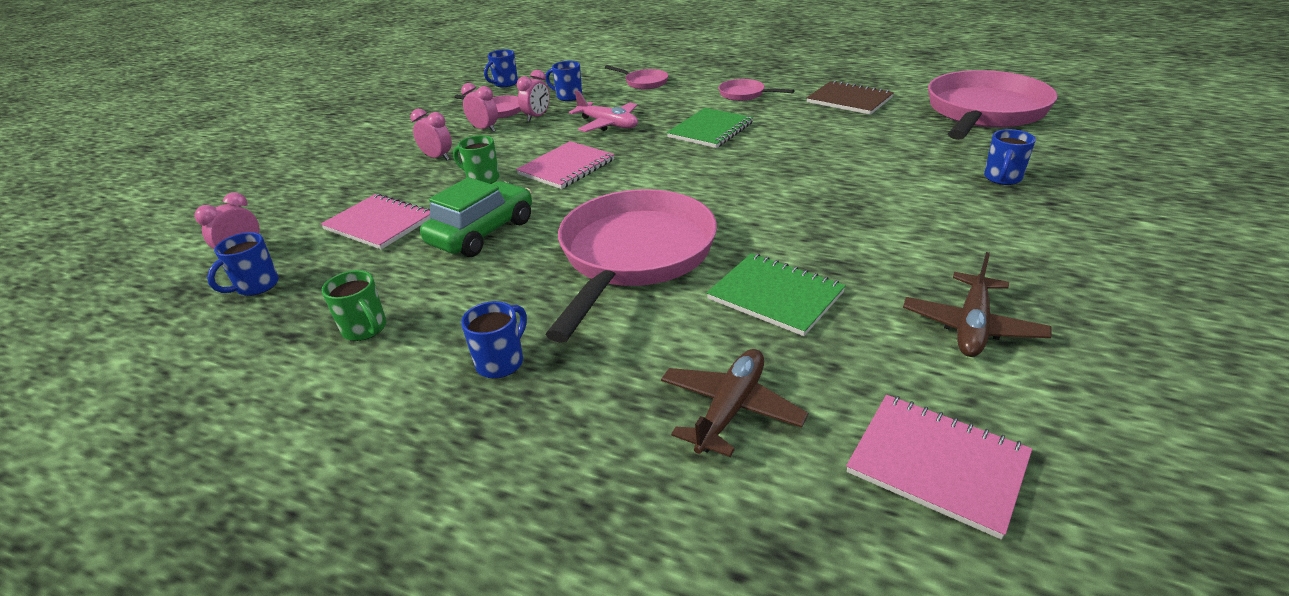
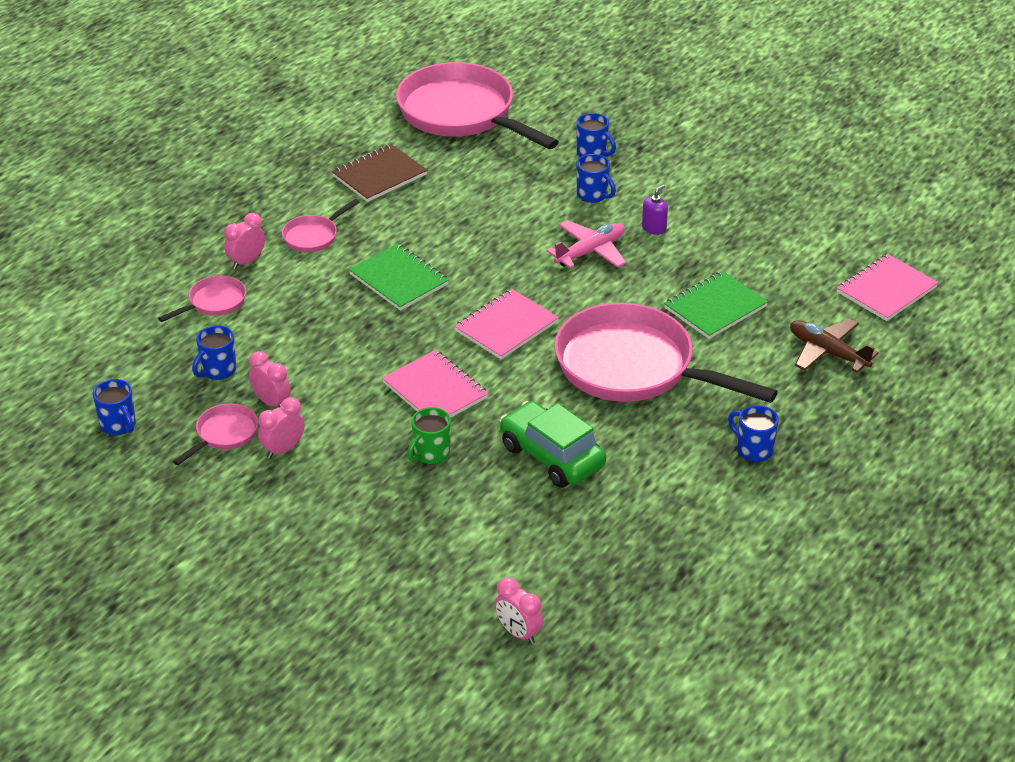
camera: 80 degrees left, 5 degrees up
(256, 286) = (592, 609): blue mug -> blue mug (593, 195)
(365, 329) = (688, 527): green mug -> none
(379, 224) = (500, 530): pink notebook -> pink notebook (506, 326)
(437, 157) = (349, 490): pink clock -> pink clock (246, 262)
(608, 124) = (334, 348): pink plane -> pink plane (590, 252)
(900, 233) = (654, 228): none -> purple soap dispenser
(972, 326) = (775, 237): brown plane -> none

